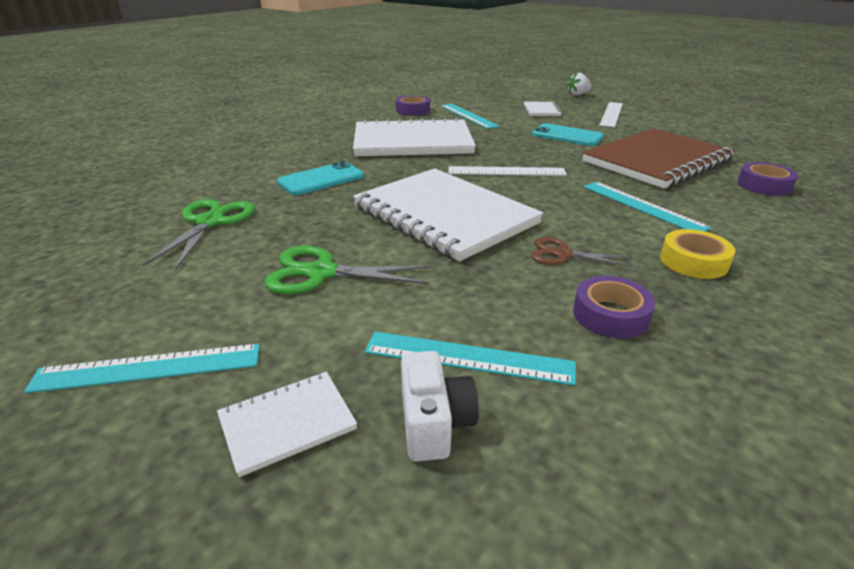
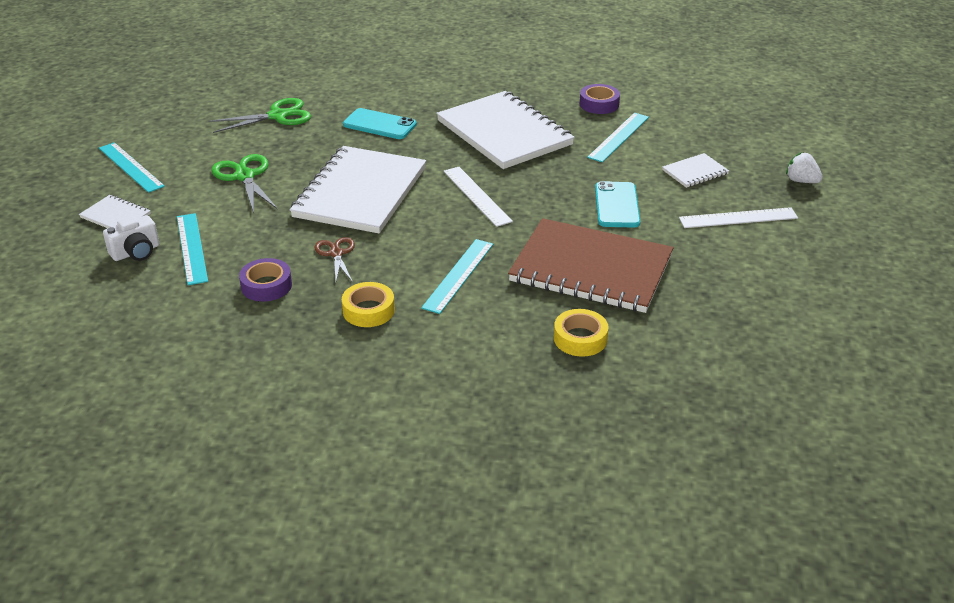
camera: 60 degrees right, 5 degrees up
(764, 185) = (580, 338): purple tape -> yellow tape

